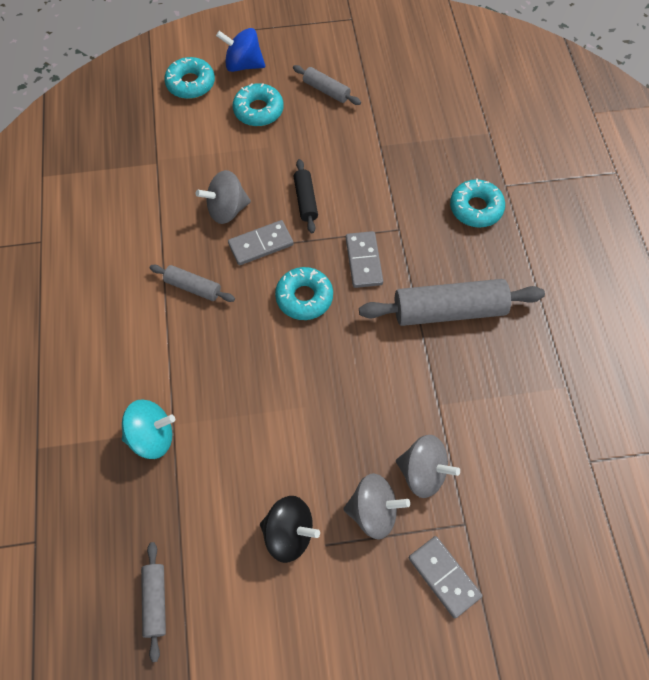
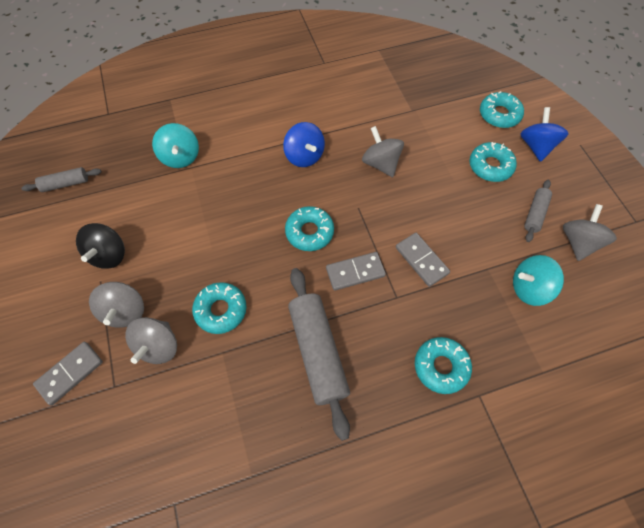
camera: 80 degrees right, 0 degrees up
(193, 287) = (304, 156): grey rolling pin -> blue spinning top
(261, 244) = (353, 192): grey domino -> grey domino (421, 260)
(305, 200) = (406, 217): black rolling pin -> none
(365, 67) = (578, 242): none -> grey spinning top
(388, 402) = (221, 310): none -> turquoise donut
(407, 119) = (529, 288): none -> turquoise spinning top

